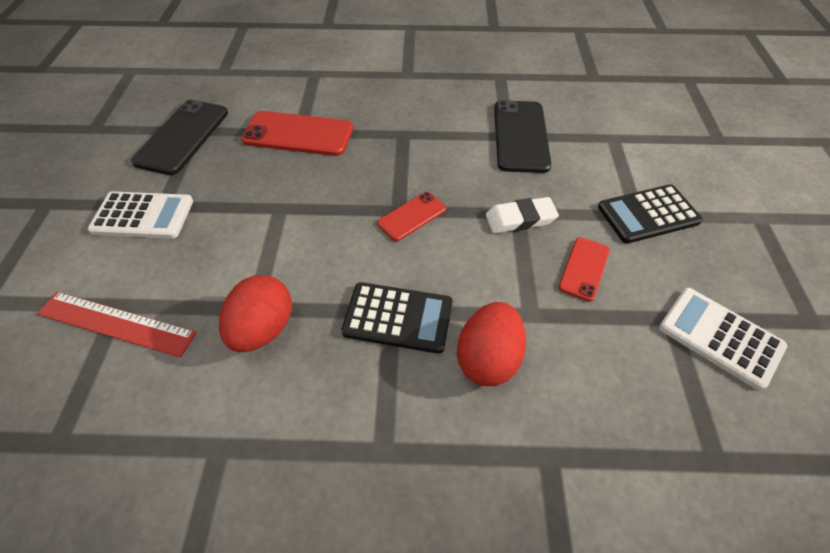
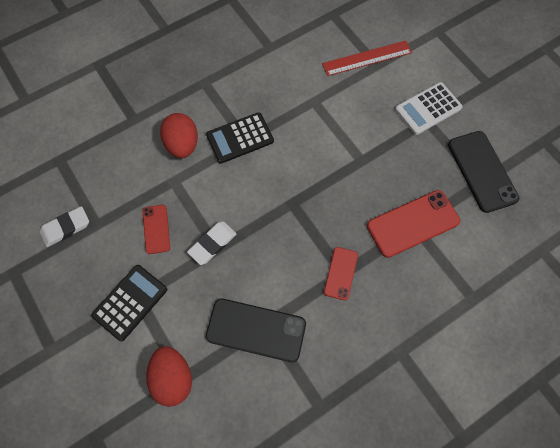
camera: 145 degrees right, 15 degrees up
(263, 329) = (299, 95): red egg -> red egg (173, 378)
(412, 216) = (280, 203): red phone -> red phone (341, 273)
(520, 136) = (256, 330): black phone -> black phone turned 45 degrees counterclockwise
(720, 337) = (66, 228): white calculator -> white eraser

